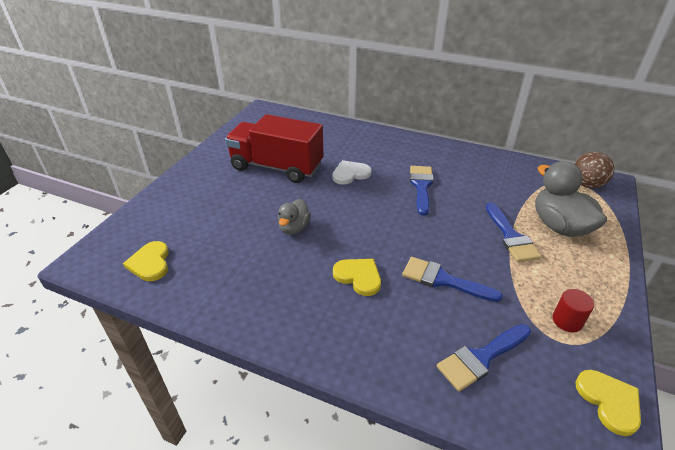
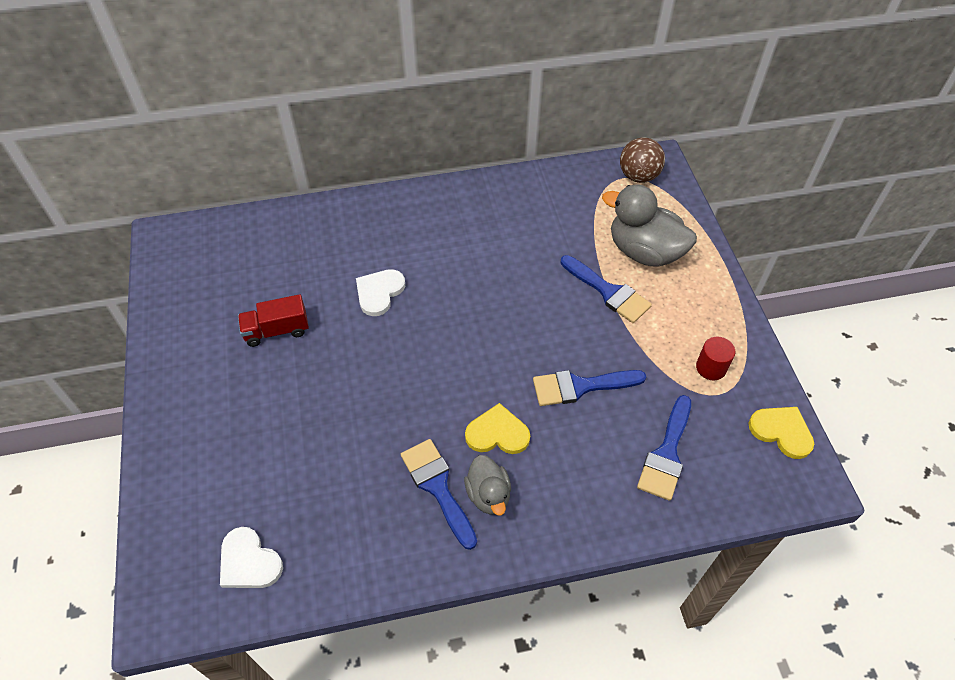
camera: 35 degrees left, 15 degrees up
(150, 263) = (249, 562): yellow heart -> white heart
(277, 167) = (277, 330): red truck -> red truck, size x0.49
(294, 228) = (378, 411): grey duck -> grey duck (488, 495)
(421, 186) = (474, 269): blue brush -> blue brush (437, 487)

